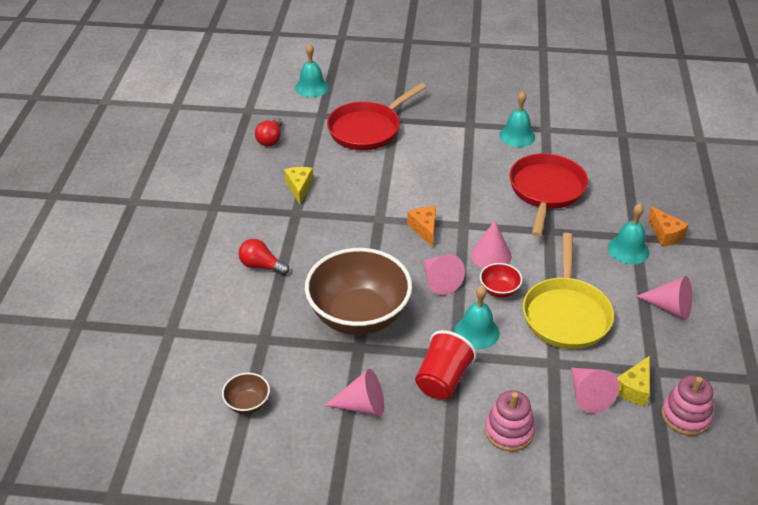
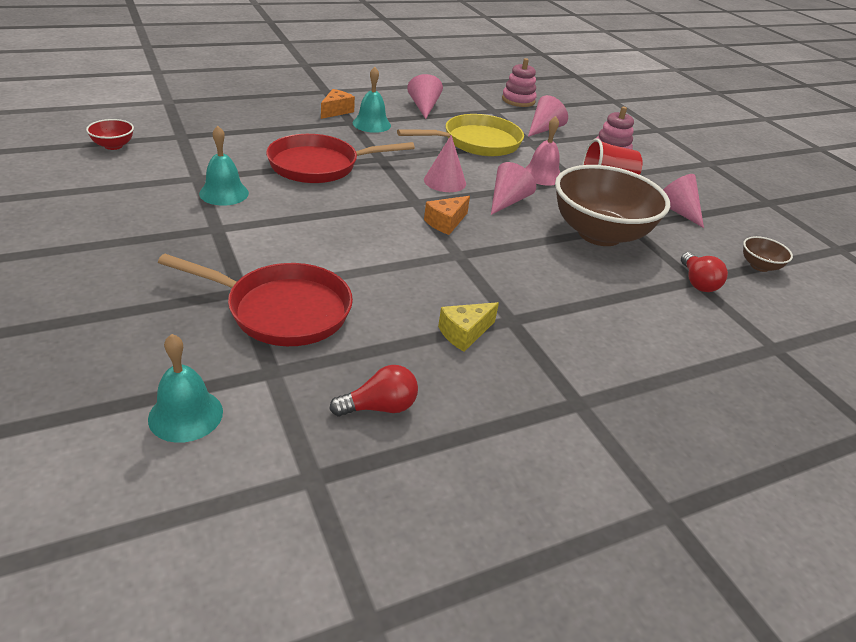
camera: 125 degrees left, 5 degrees down
(261, 266) = (618, 316): red light bulb -> red light bulb (697, 282)
(477, 332) = (542, 175): turquoise bell -> pink bell
(499, 290) = (484, 172): red bowl -> red bowl (113, 146)
(634, 389) = (517, 115): yellow cheese -> none

